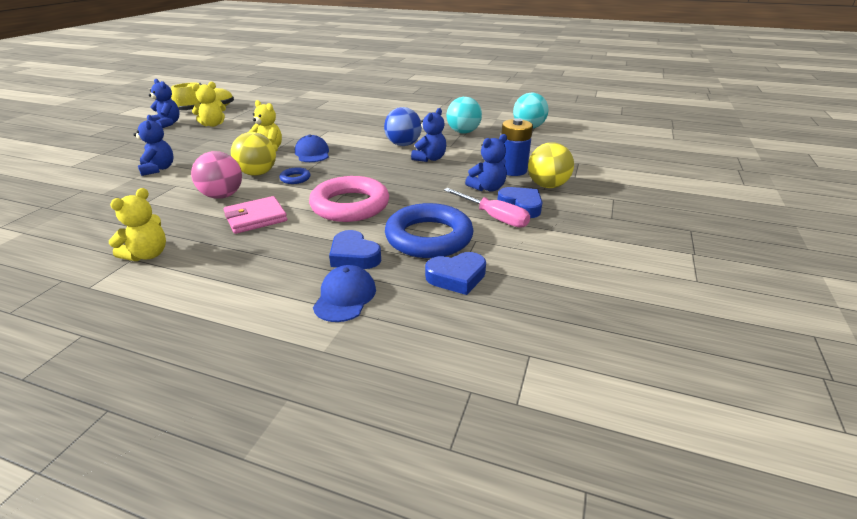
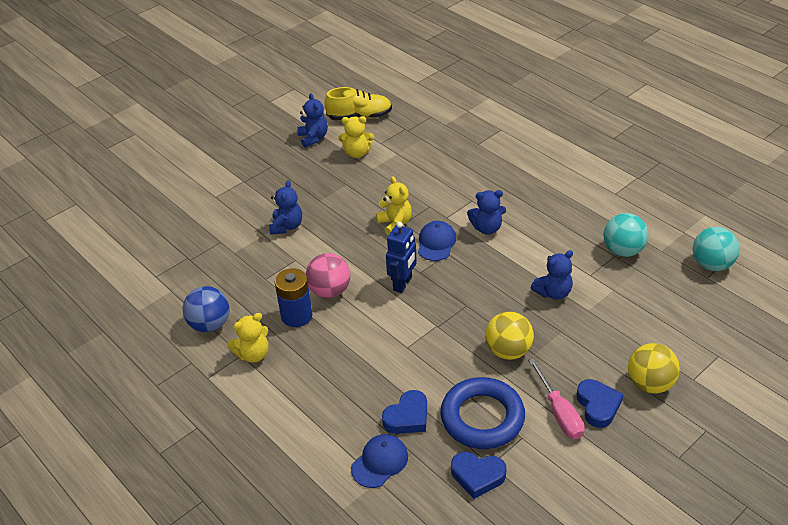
camera: 30 degrees right, 10 degrees up
(256, 218) = (347, 335): pink wallet -> none
(257, 173) = (371, 263): yellow ball -> yellow ball (508, 351)
(295, 178) = (403, 284): blue ring -> blue robot
(350, 205) = (435, 345): pink ring -> none
(354, 256) = (407, 417): blue heart -> blue heart turned 120 degrees counterclockwise
(403, 144) = (539, 255): blue ball -> blue ball (210, 324)
(487, 188) = (583, 365): blue teddy bear -> blue teddy bear (487, 228)
(512, 170) = (631, 344): blue battery -> blue battery (296, 316)

